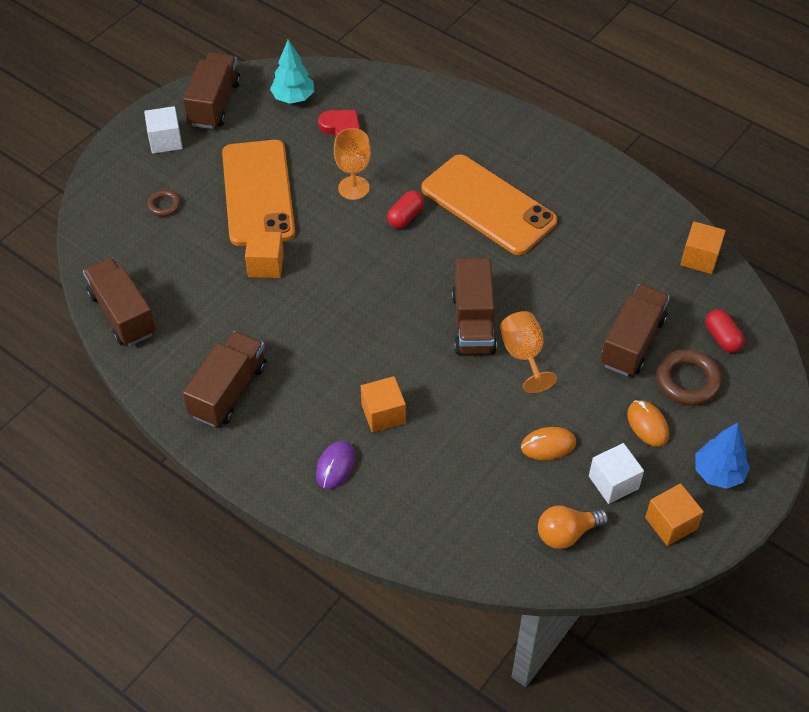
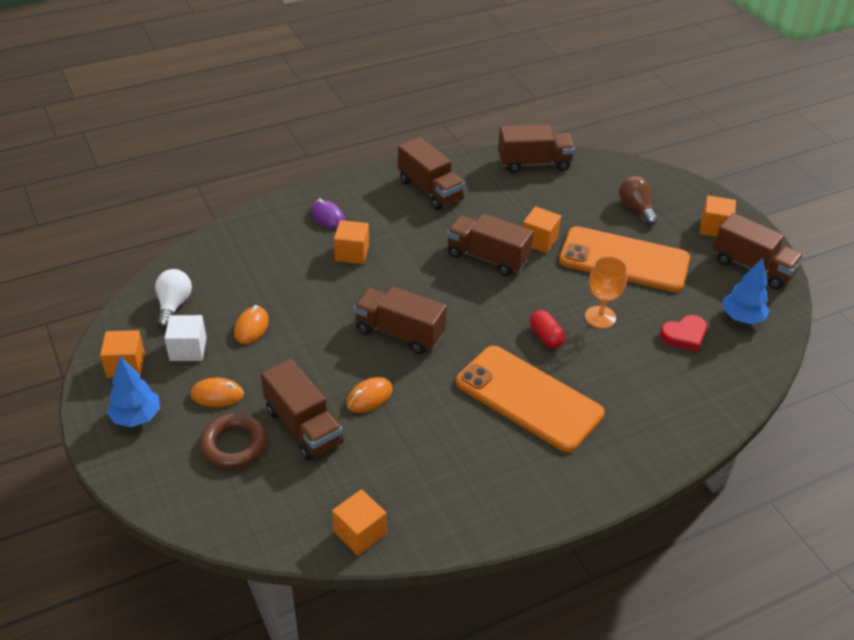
camera: 115 degrees right, 10 degrees down
(164, 205) = (636, 208): brown ring -> brown light bulb
(165, 140) = (714, 228): white cube -> orange cube
(293, 98) = (742, 318): turquoise tree -> blue tree
(319, 297) = (487, 257): none -> brown truck
(488, 205) = (528, 398): orange phone -> orange phone turned 60 degrees clockwise
(524, 355) = (344, 349): orange goblet -> none
(566, 311) = (369, 397): none -> orange mouse
(566, 533) = (174, 305): orange light bulb -> white light bulb
(722, 338) = (256, 496): red capsule -> none

